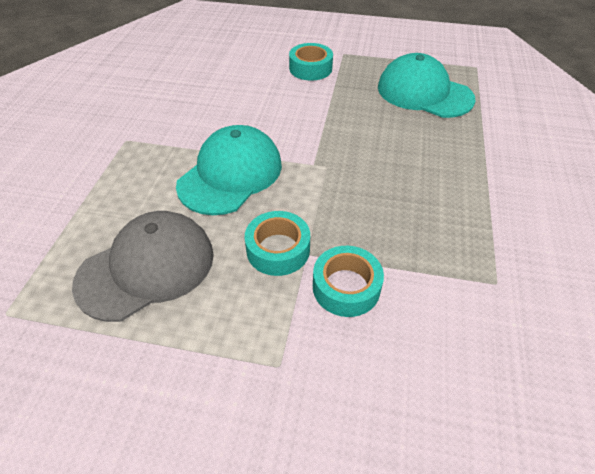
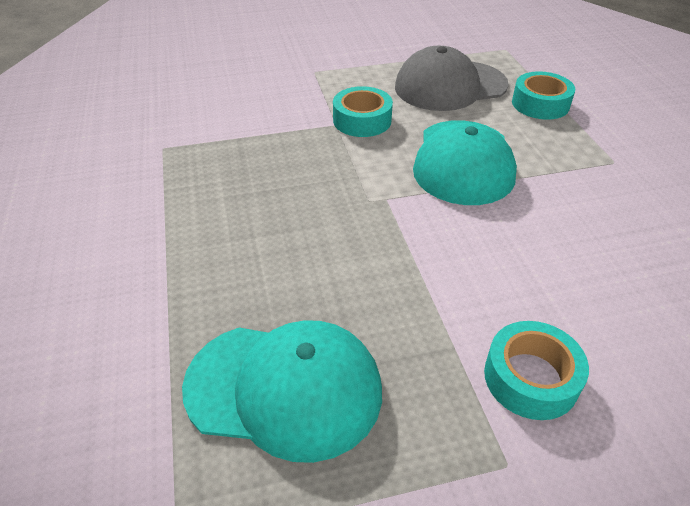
camera: 155 degrees right, 5 degrees down
(146, 268) = (450, 86): grey cap -> grey cap turned 45 degrees clockwise
(346, 287) = (291, 114): turquoise tape -> turquoise tape (540, 104)

